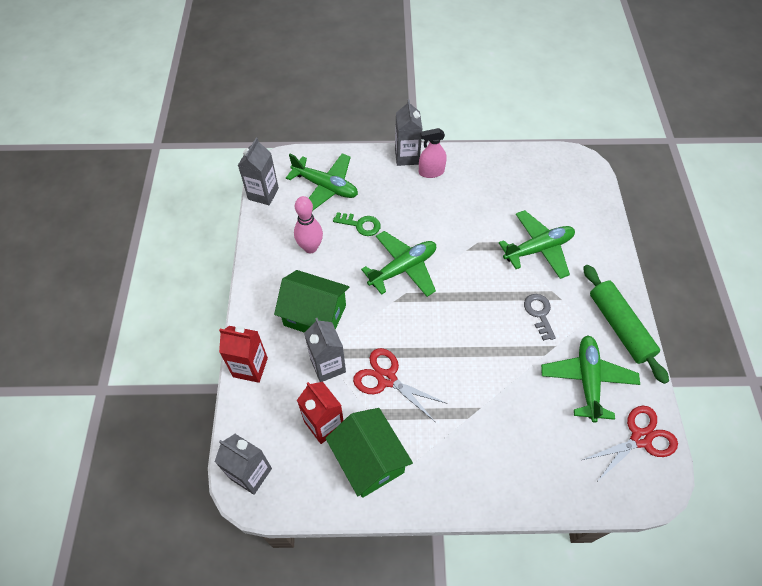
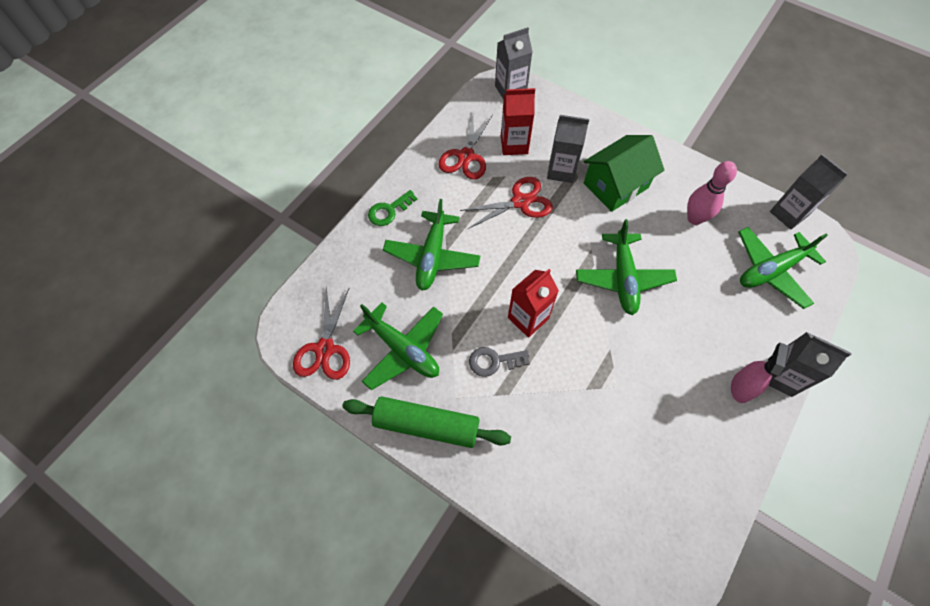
camera: 125 degrees right, 5 degrees up
(250, 367) = (595, 124): red carton -> red carton (528, 318)
(360, 225) = (700, 273): green key -> green key (389, 211)
(369, 460) = (466, 156): green house -> red scissors
(538, 249) = (567, 421): green plane -> green plane (432, 256)
(539, 313) = (494, 361): grey key -> grey key turned 150 degrees clockwise

